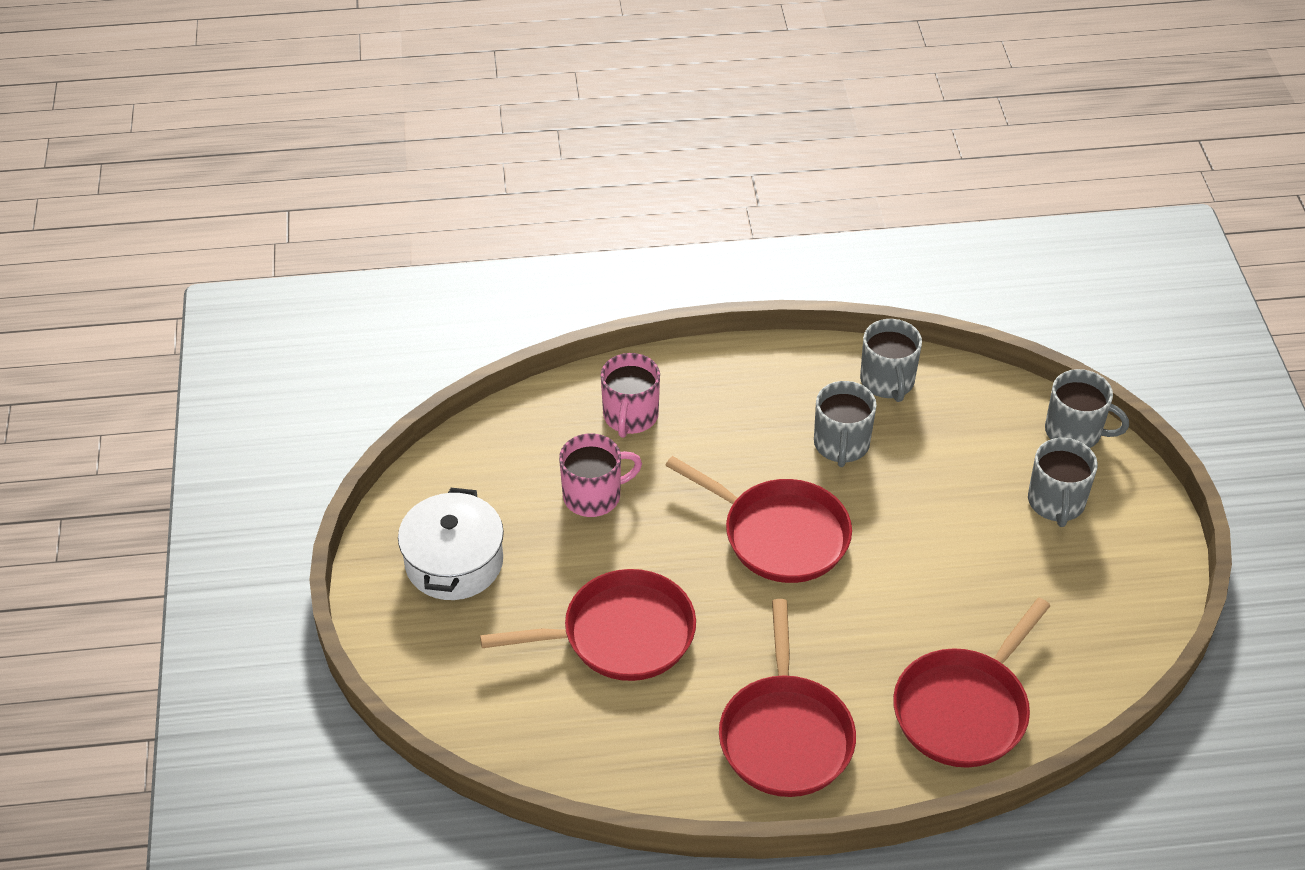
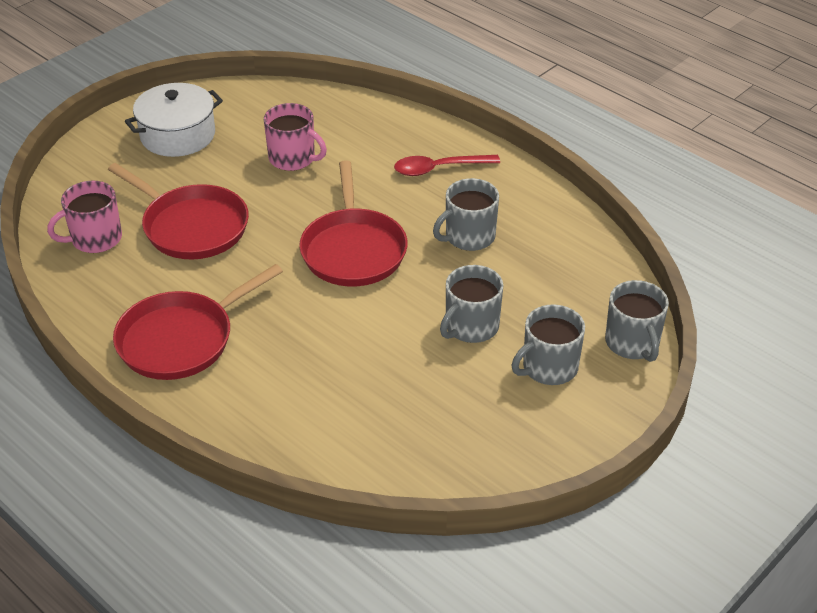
camera: 50 degrees right, 5 degrees down
(630, 416) = (377, 139): pink mug -> pink mug (95, 239)
(723, 403) = (439, 169): none -> red spoon
(887, 382) = (556, 228): grey mug -> grey mug (471, 327)
(964, 709) = (294, 415): red pan -> none

